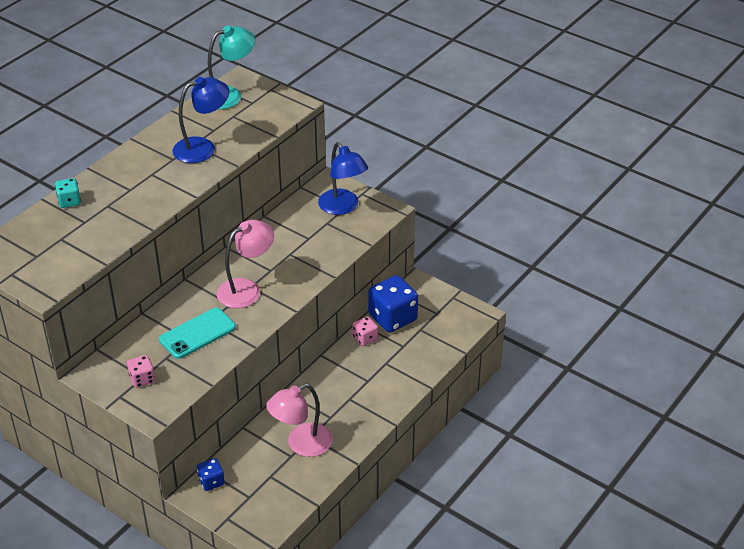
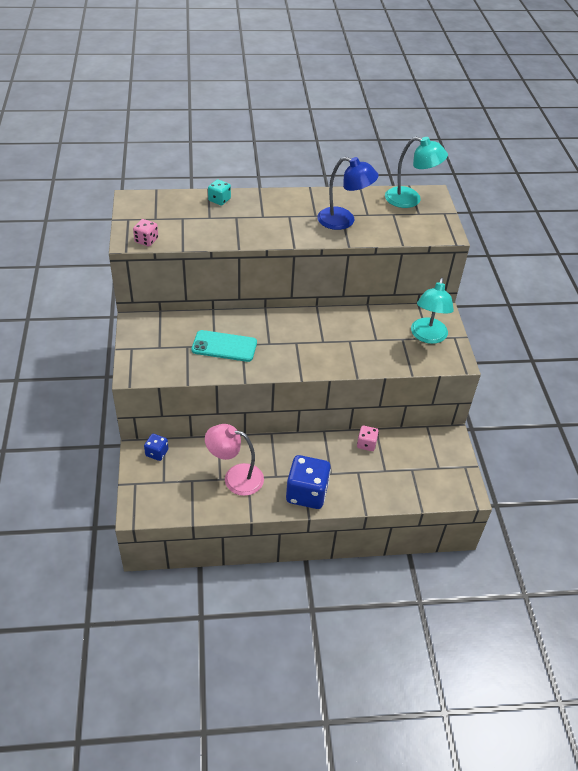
camera: 45 degrees right, 5 degrees up
(142, 379) = (156, 348): pink dice -> pink dice (146, 240)
(246, 289) = (291, 342): pink lamp -> none
(343, 207) = (427, 336): blue lamp -> turquoise lamp
(392, 318) = (403, 446): blue dice -> blue dice (307, 493)

